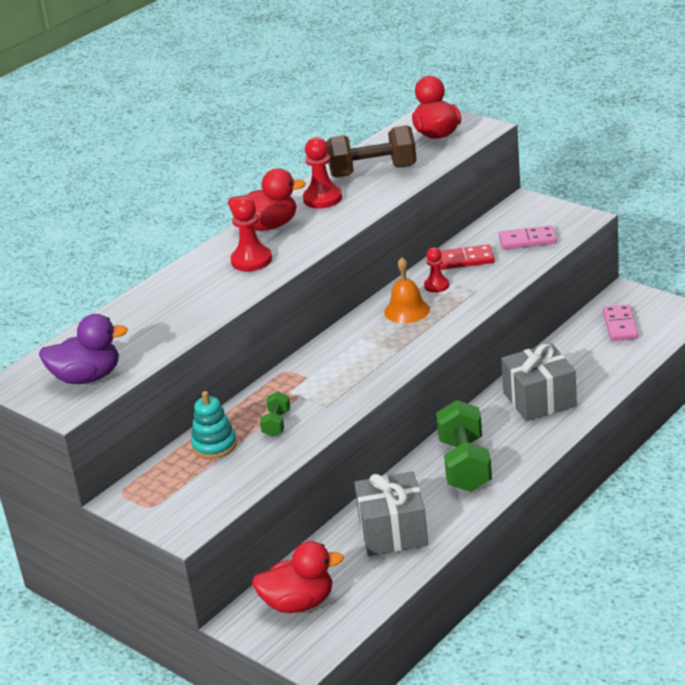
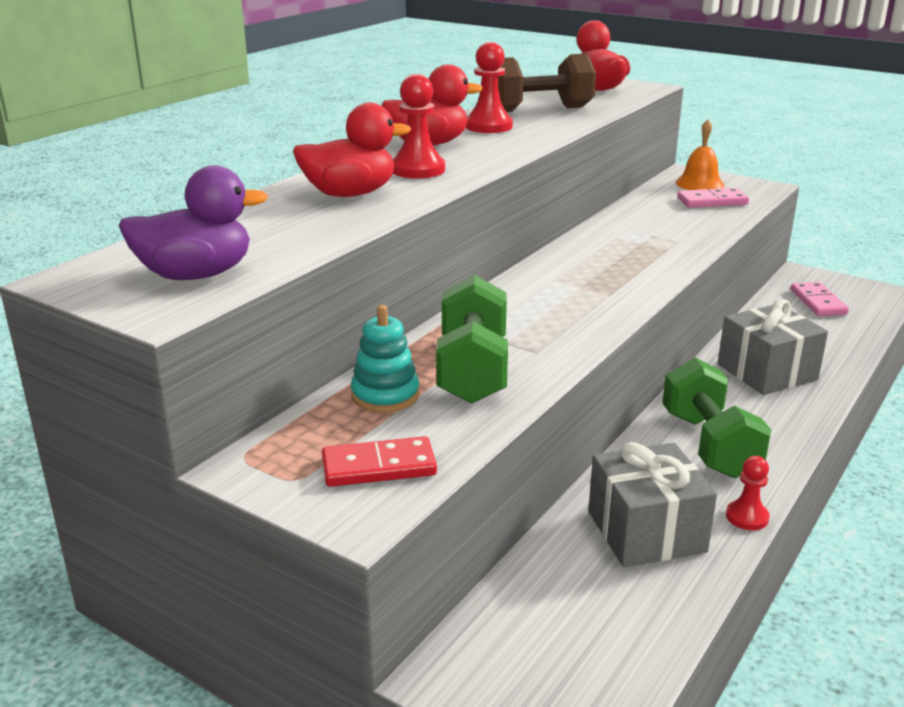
camera: 10 degrees left, 5 degrees down
(276, 424) = (472, 370): green dumbbell -> green dumbbell, size x2.06
(299, 603) = (536, 644): red duck -> red duck (350, 194)
(407, 310) = (601, 256): orange bell -> orange bell (699, 184)
(436, 285) = (626, 235): red pawn -> red pawn (747, 517)
(465, 260) = (648, 215): red domino -> red domino (379, 467)

